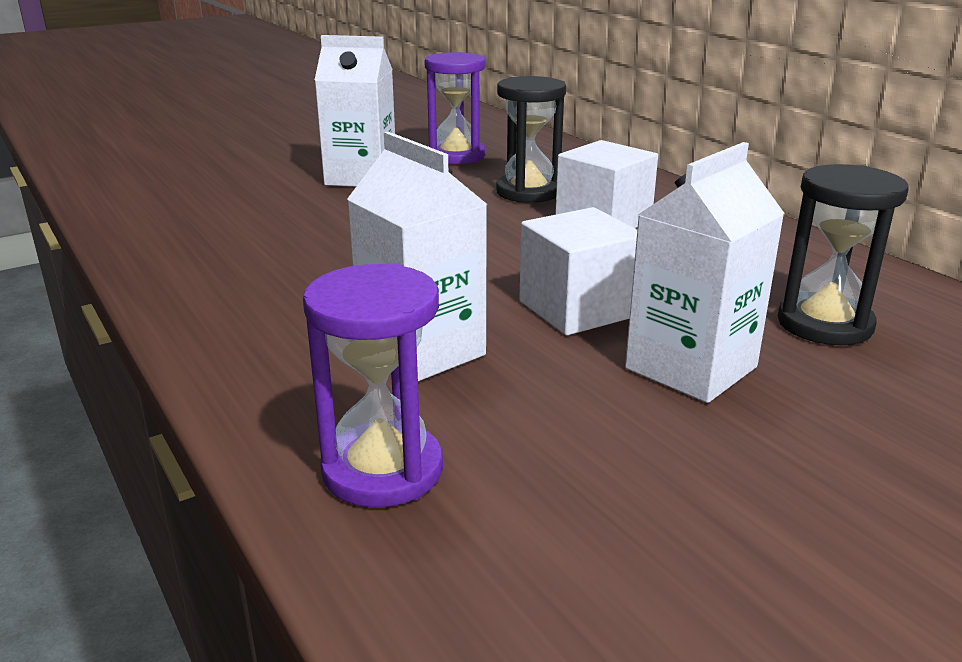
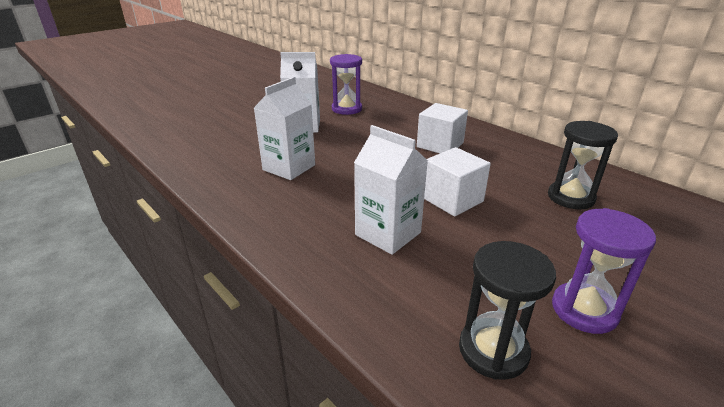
camera: 10 degrees left, 5 degrees up
(382, 470) = (403, 308): purple hourglass -> purple hourglass (584, 310)
(528, 192) = (394, 129): black hourglass -> black hourglass (493, 350)
(691, 368) = (521, 229): white carton -> white carton (289, 167)

